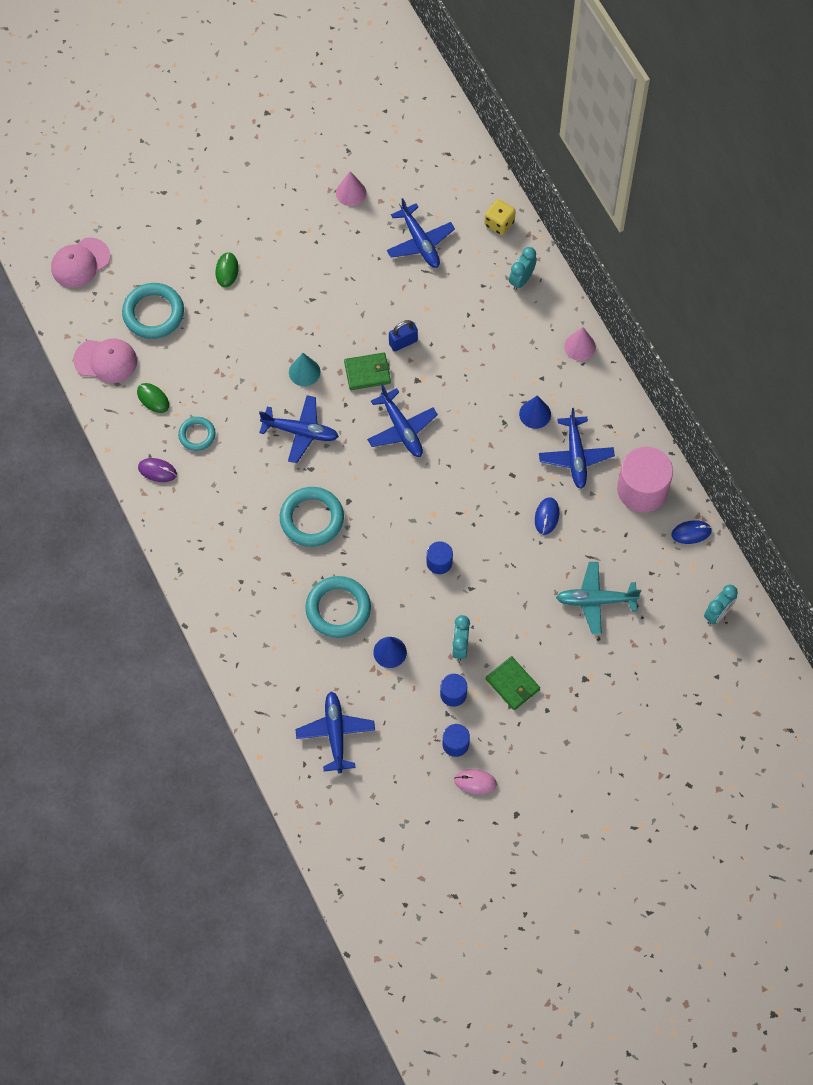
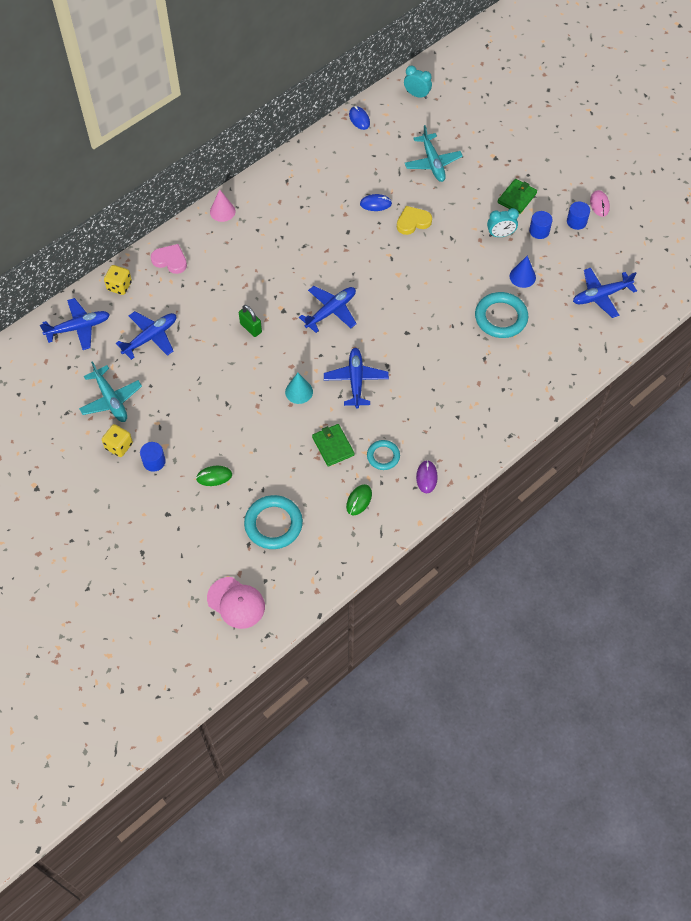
camera: 105 degrees left, 5 degrees down
(106, 360) = (332, 550): pink cap -> none
(292, 191) = (119, 446): none -> yellow dice
(312, 519) = (431, 353): turquoise ring -> none
(351, 193) = (111, 400): pink cone -> turquoise plane
(367, 372) = (286, 346): green wallet -> green wallet (333, 446)
(403, 342) = (251, 328): blue padlock -> green padlock
(439, 562) = (437, 262): blue cylinder -> blue cylinder (154, 461)
(507, 551) = (413, 222): none -> yellow heart
(521, 279) = (170, 260): turquoise clock -> pink heart
(535, 414) = (290, 228): blue cone -> none
(575, 456) = (319, 196): blue plane -> blue plane (78, 328)
(642, 489) = (334, 152): pink cylinder -> none

